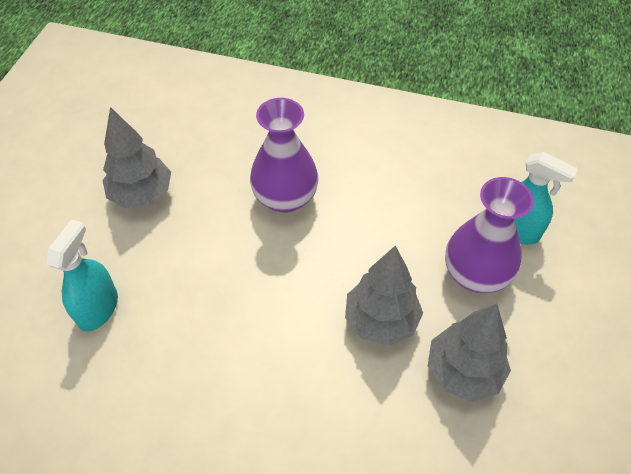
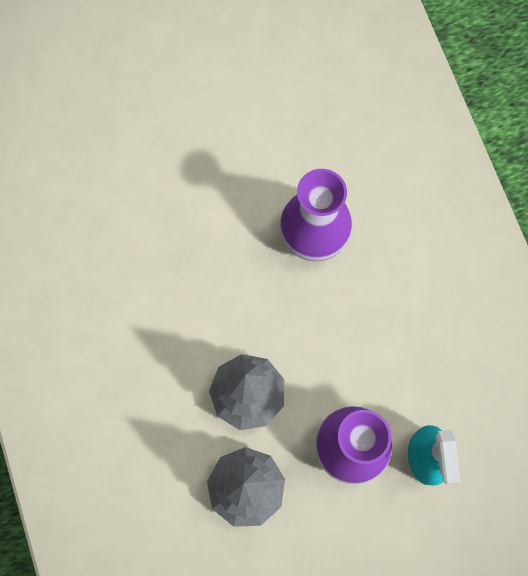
camera: 55 degrees right, 20 degrees up
(98, 308) = (108, 172): turquoise spray bottle -> none
(142, 194) = (231, 116): grey tree -> none

